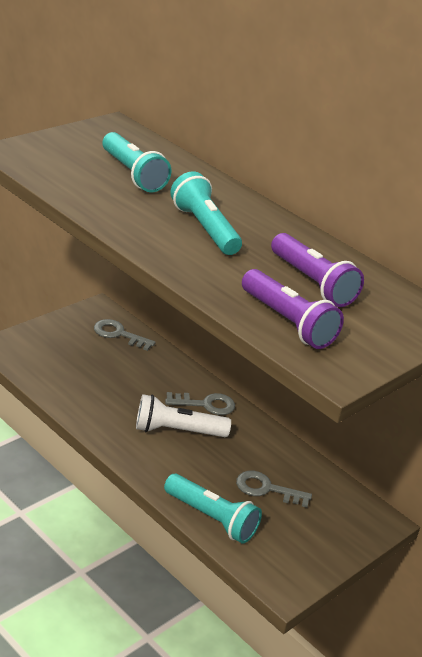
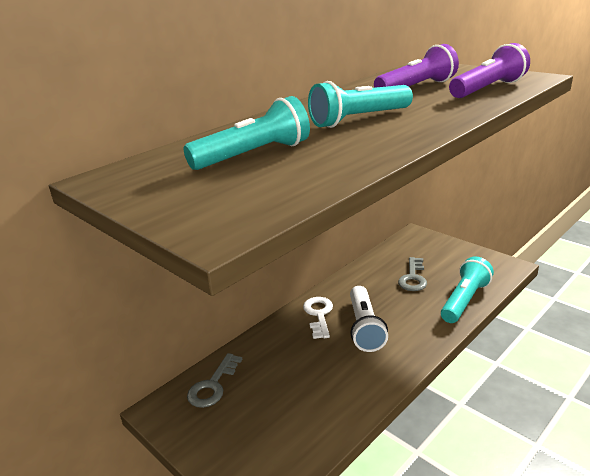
camera: 85 degrees left, 5 degrees down
(205, 404) = (319, 315): grey key -> white key

